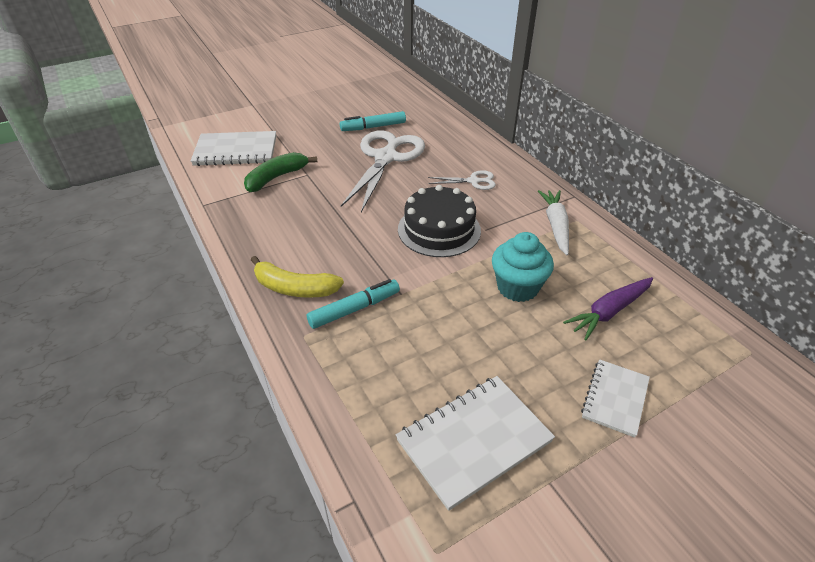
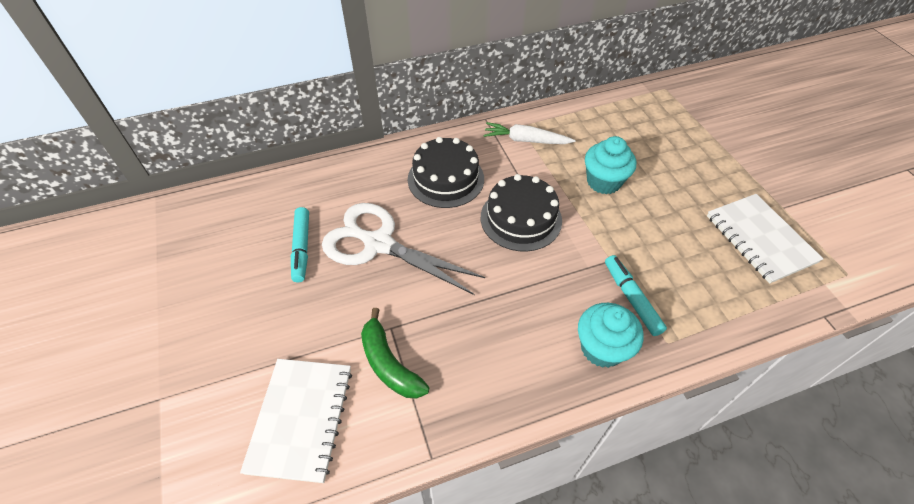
camera: 80 degrees left, 10 degrees up
(295, 288) = (602, 348): yellow banana -> turquoise cupcake
(473, 181) = (446, 179): white scissors -> black cake
(609, 312) = (631, 139): purple carrot -> none
(615, 398) = (711, 159): white notebook -> none

